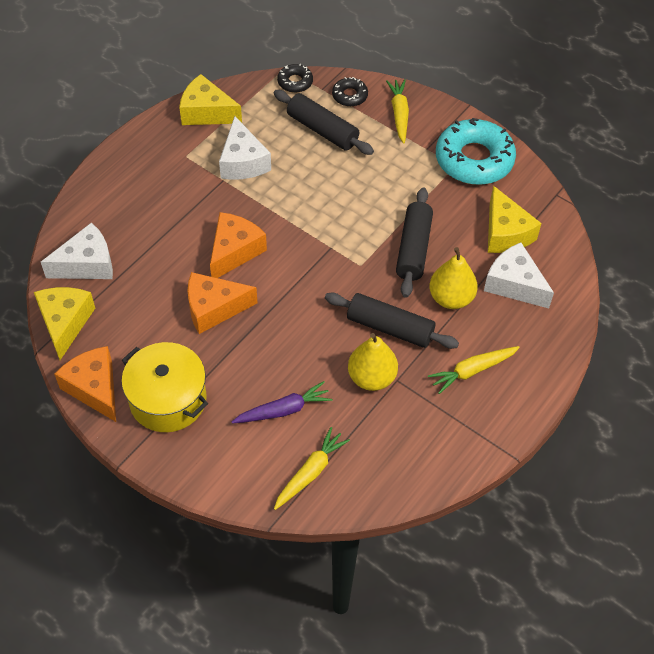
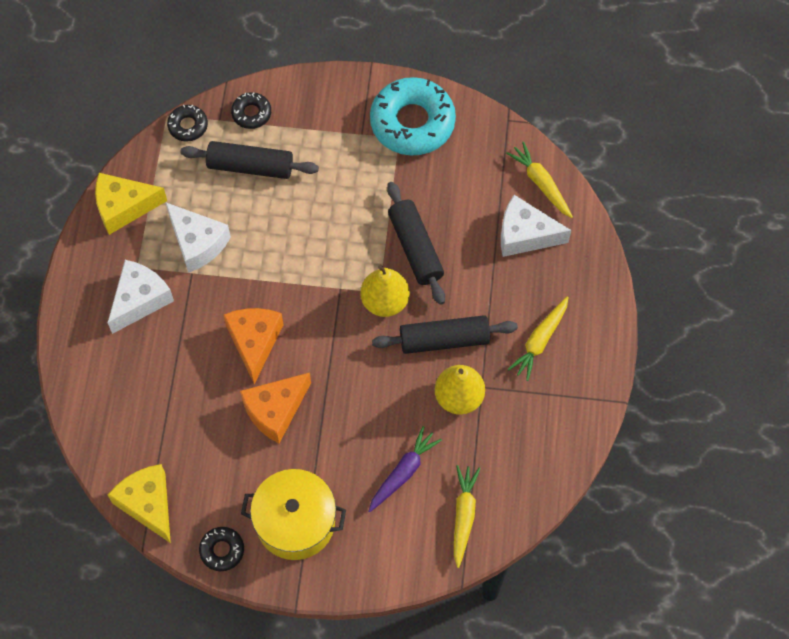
camera: 30 degrees left, 10 degrees up
(87, 264) = (125, 434): white cheese -> white cheese (140, 300)
(94, 388) = (222, 550): orange cheese -> black donut
(399, 114) = (312, 109): yellow carrot -> yellow carrot (540, 183)
(451, 298) = (479, 280): yellow pear -> yellow pear (385, 301)
(505, 233) = (486, 186): yellow cheese -> none

